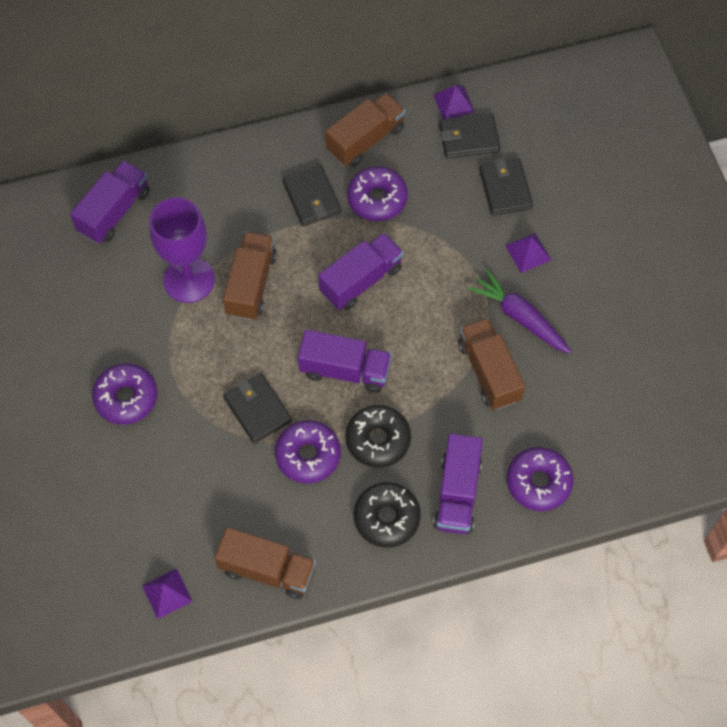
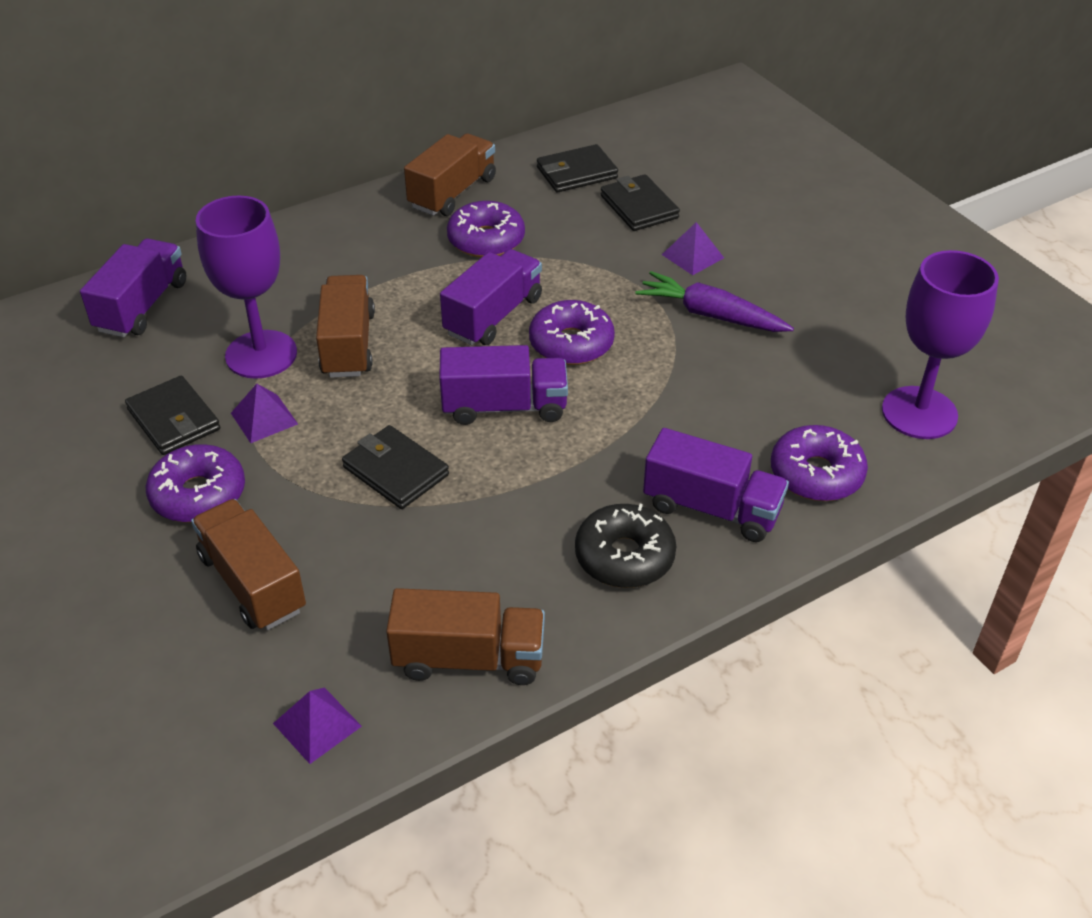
camera: 15 degrees left, 20 degrees down
(308, 455) = (485, 508): purple donut -> purple donut (571, 343)
(312, 197) = (403, 252): black wallet -> black wallet (174, 419)
(378, 440) = (577, 471): black donut -> none
(454, 103) = (547, 148): purple pyramid -> purple pyramid (264, 418)
(457, 493) = (712, 508): purple truck -> purple truck turned 60 degrees counterclockwise
(489, 372) = (696, 374): brown truck -> brown truck (253, 583)
(633, 447) = (919, 413): none -> purple goblet

